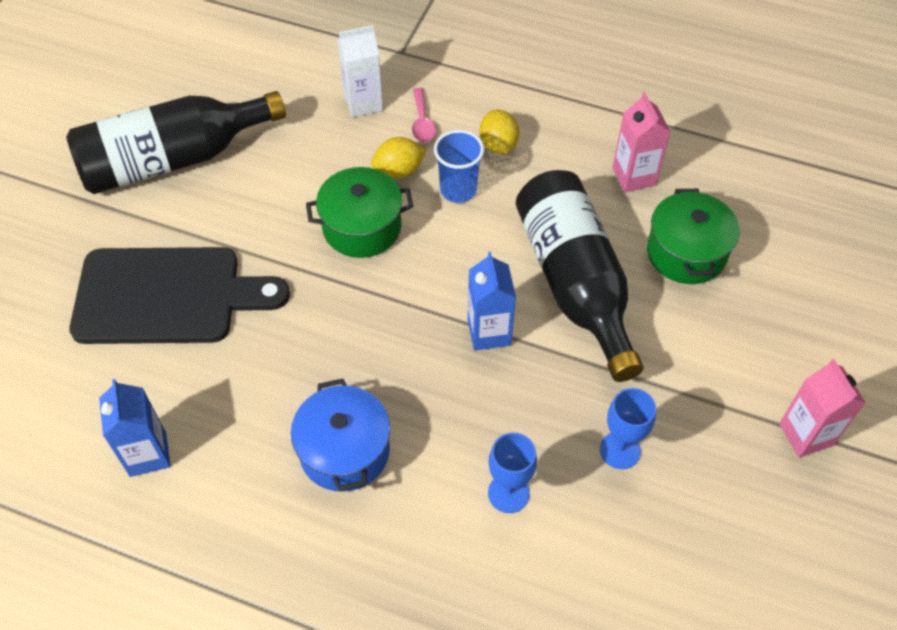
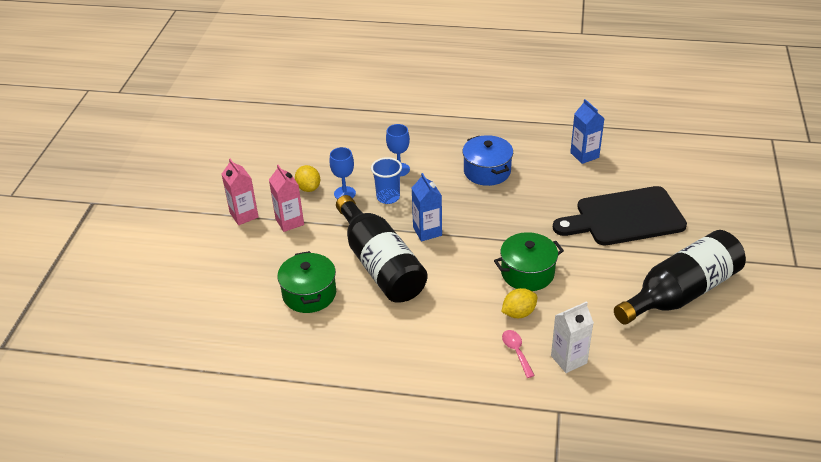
camera: 170 degrees right, 15 degrees down
(458, 190) = (472, 307): blue cup -> blue cup (388, 197)
(498, 145) = (453, 344): yellow lemon -> yellow lemon (308, 188)
(634, 176) = (348, 338): pink carton -> pink carton (289, 222)

